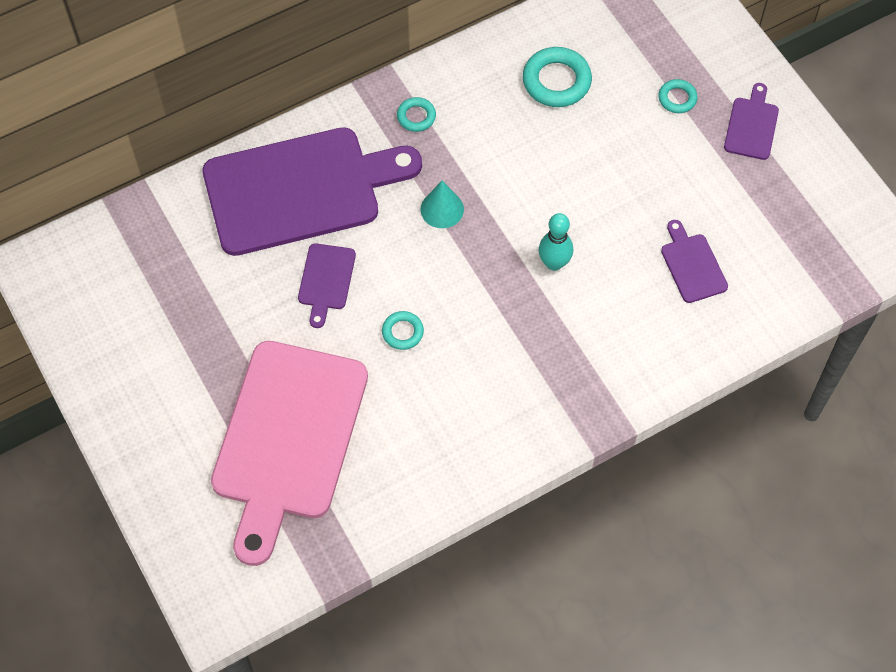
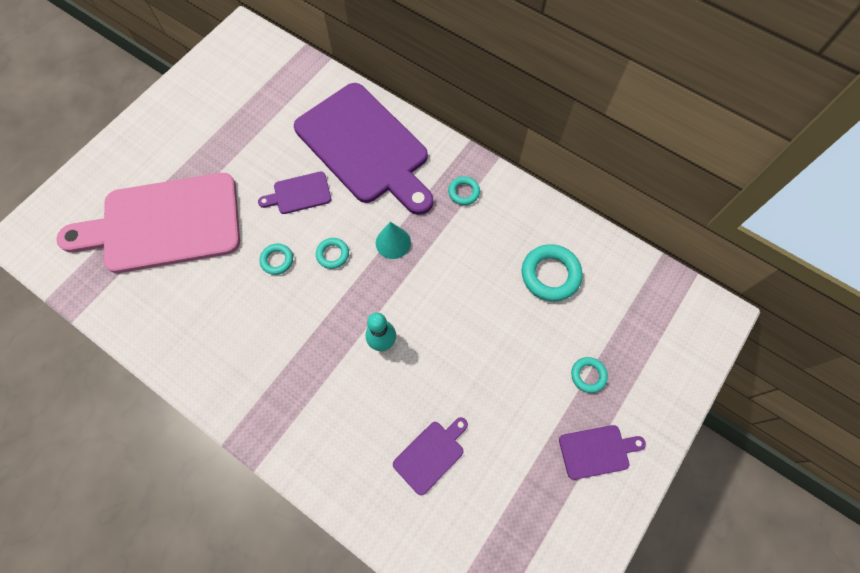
camera: 65 degrees right, 5 degrees up
(425, 273) = (333, 254): none -> turquoise ring

